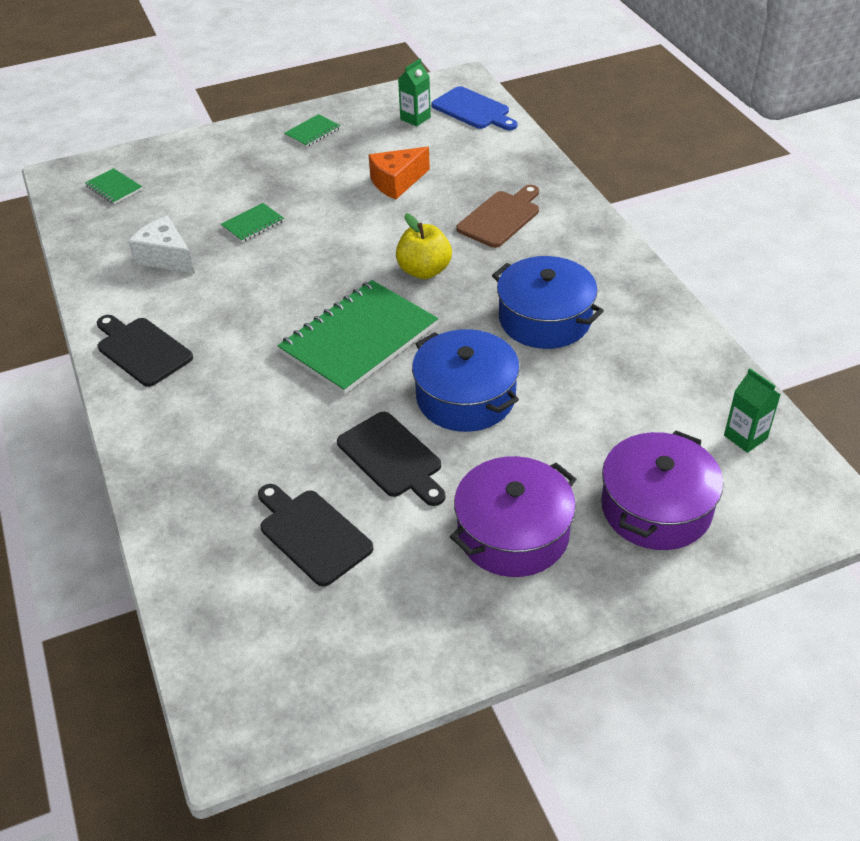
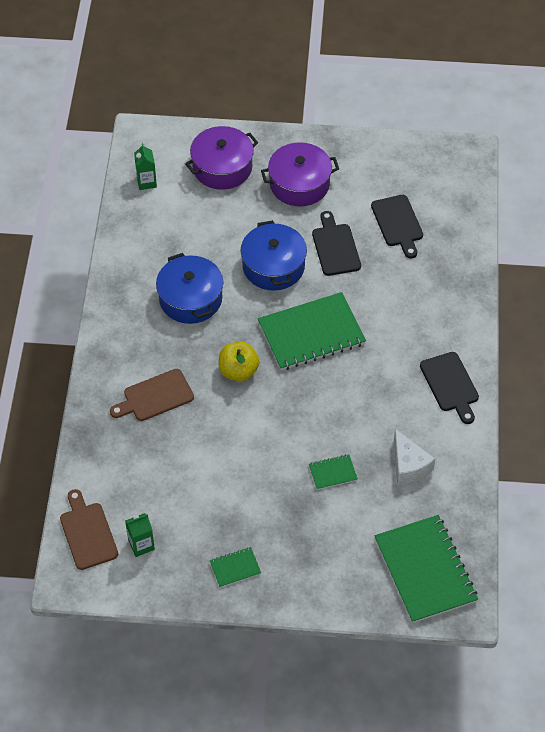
camera: 155 degrees left, 10 degrees up
(114, 188) = (425, 570): green notebook -> green notebook, size x2.27
(396, 182) = (204, 470): orange cheese -> none
(473, 110) = (87, 533): blue cutting board -> brown cutting board

